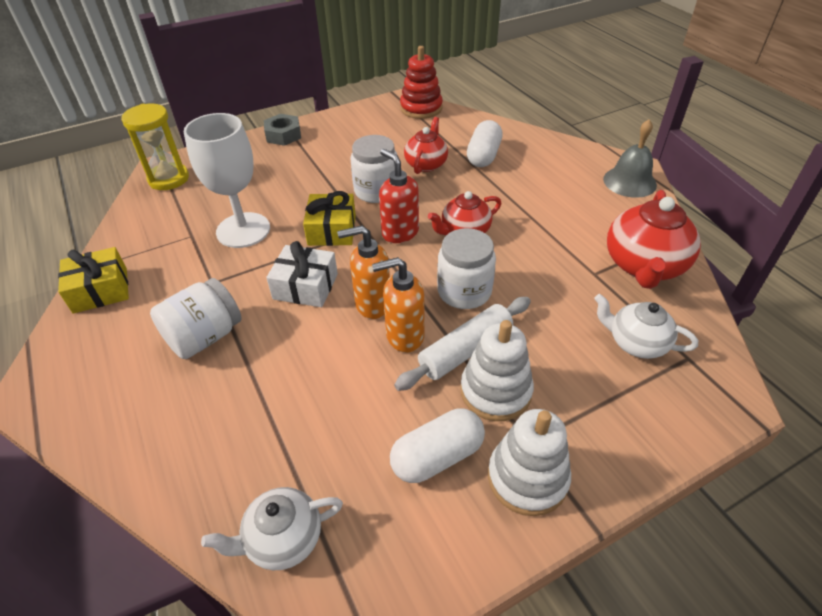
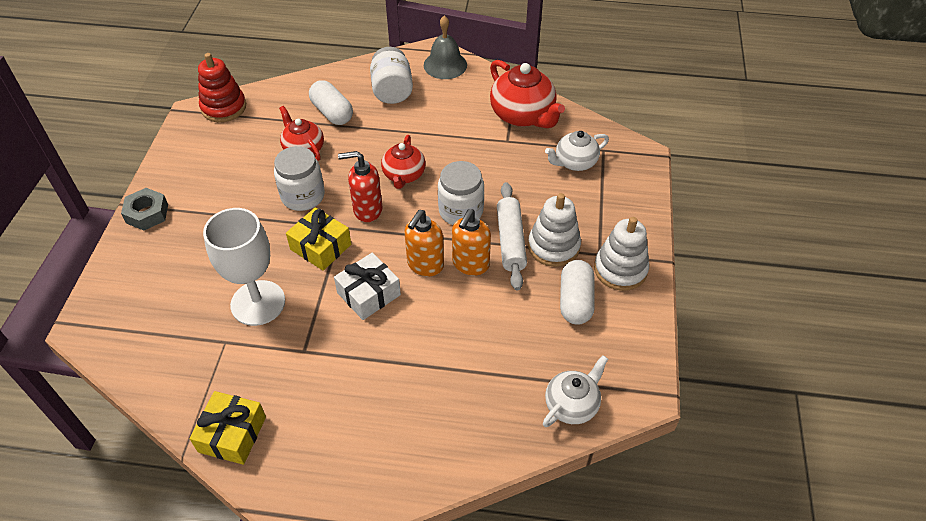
camera: 55 degrees left, 5 degrees up
(168, 179) = (114, 327): yellow hourglass -> none
(205, 337) = (362, 379): white jar -> white jar (392, 90)
(283, 539) = (572, 405): white teapot -> white teapot turned 150 degrees counterclockwise

